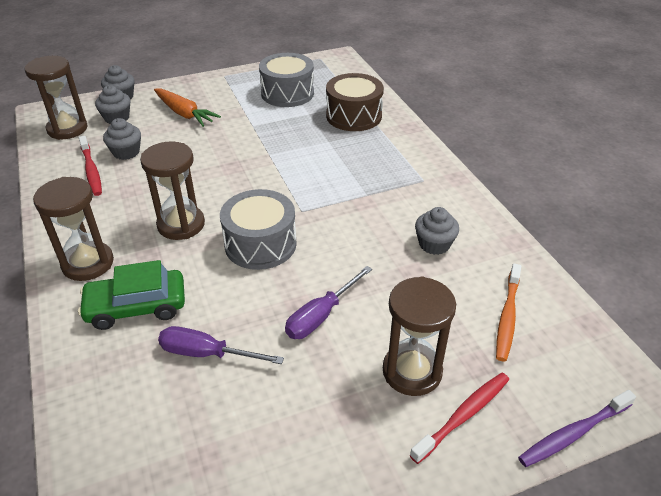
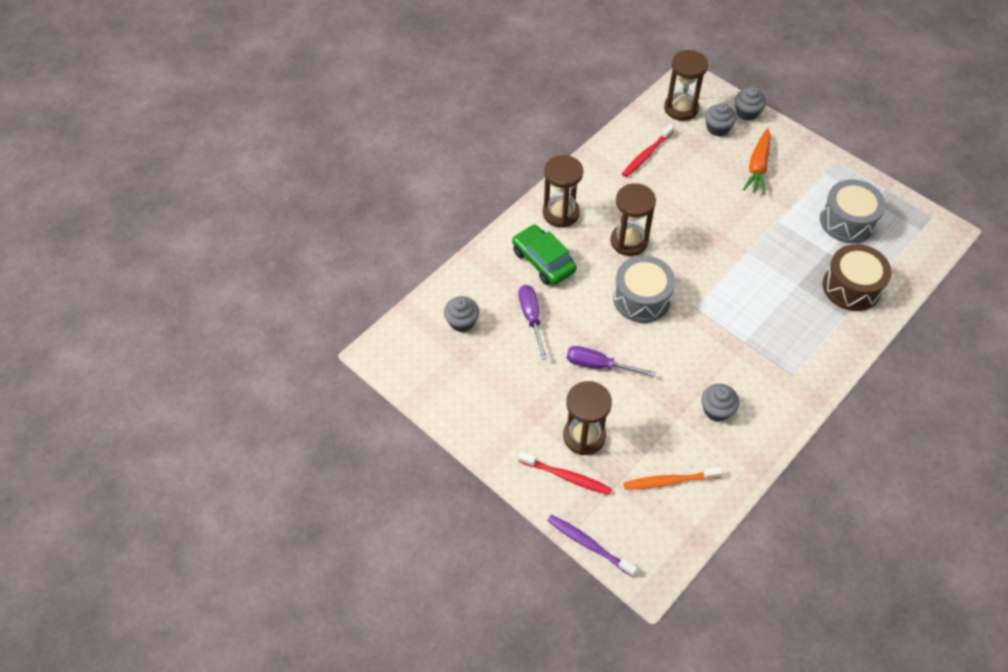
camera: 65 degrees right, 15 degrees up
(126, 152) = (681, 161): grey cupcake -> grey cupcake (462, 321)

